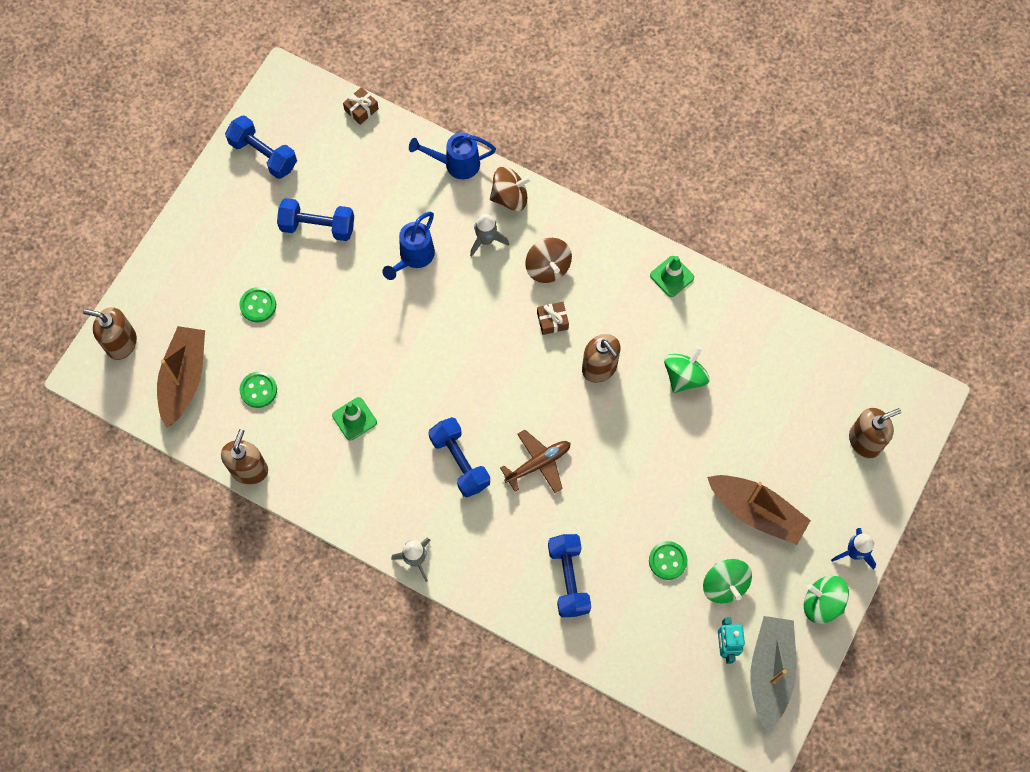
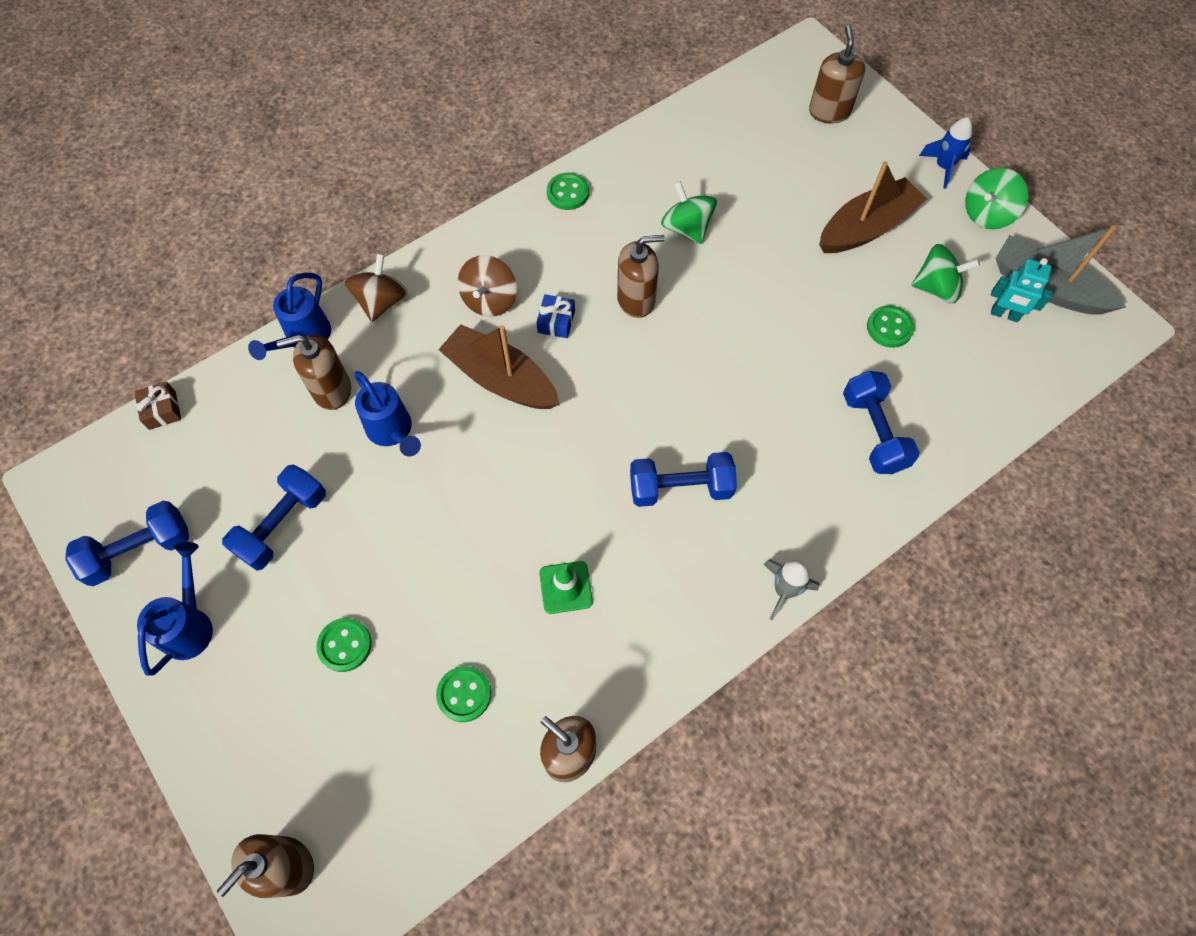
camera: 65 degrees left, 5 degrees down
(184, 379) = (393, 792): brown boat -> brown boat (500, 379)
(232, 211) = (191, 624): none -> blue watering can
(426, 203) = (332, 390): none -> brown soap dispenser
(486, 240) = (419, 346): grey rocket -> none
(538, 463) = (721, 406): brown plane -> none
(548, 267) = (490, 300): brown spinning top -> brown spinning top turned 105 degrees clockwise
(552, 321) = (556, 321): brown gift -> blue gift
(568, 579) = (873, 432): blue dumbbell -> blue dumbbell turned 60 degrees clockwise
(671, 276) = (568, 193): green traffic cone -> green button

